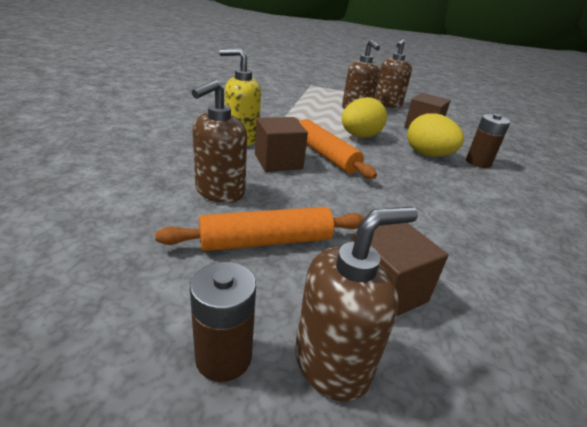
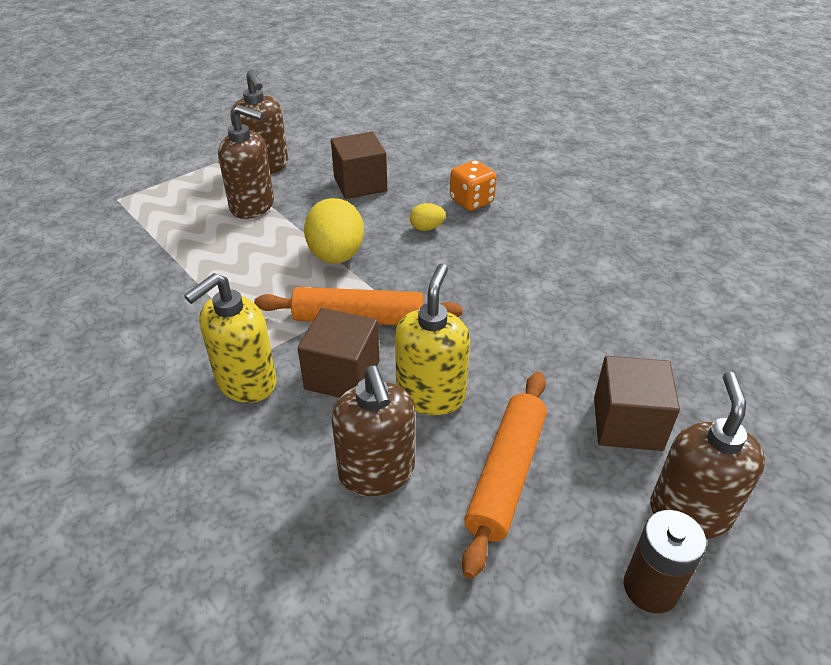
camera: 50 degrees left, 10 degrees up
(299, 193) = (431, 395): none -> yellow soap dispenser
(428, 155) = (427, 228): yellow egg -> yellow egg, size x0.48
(478, 162) = (471, 201): brown battery -> orange dice

